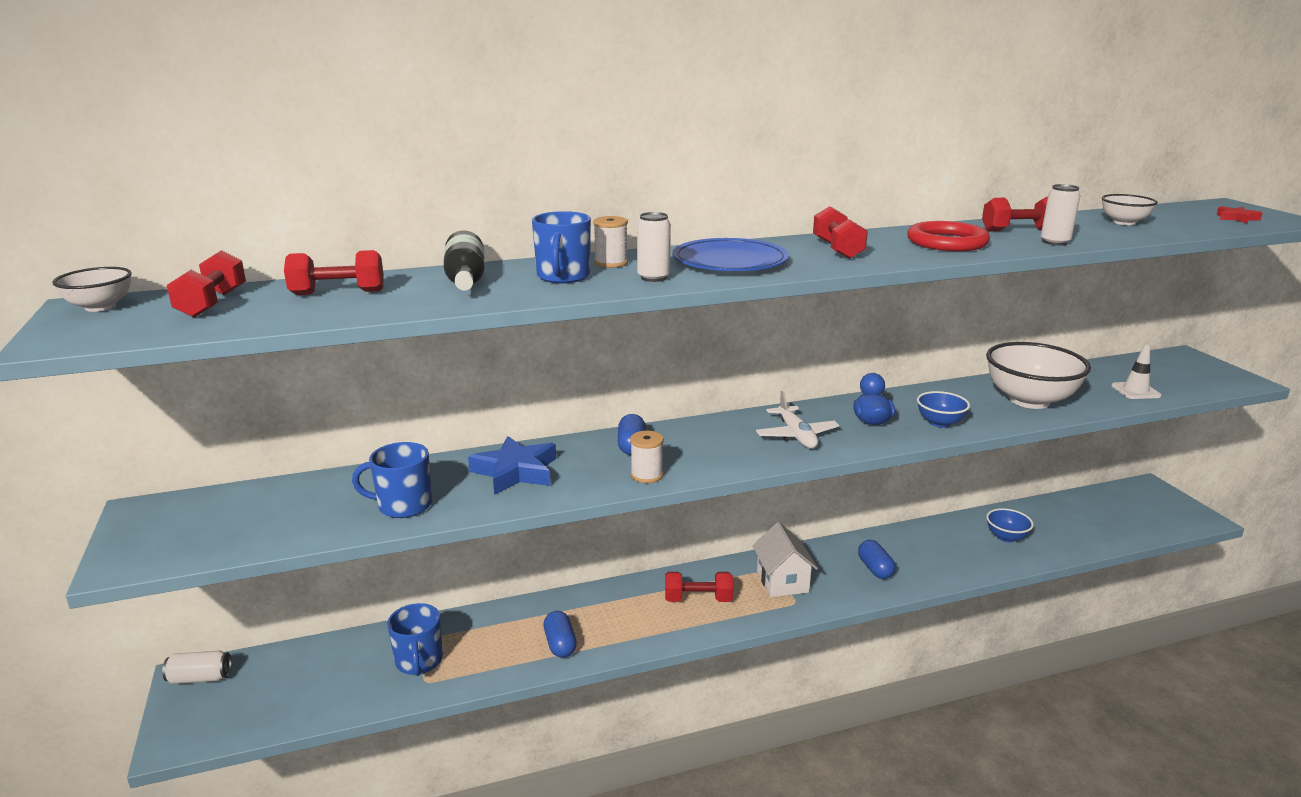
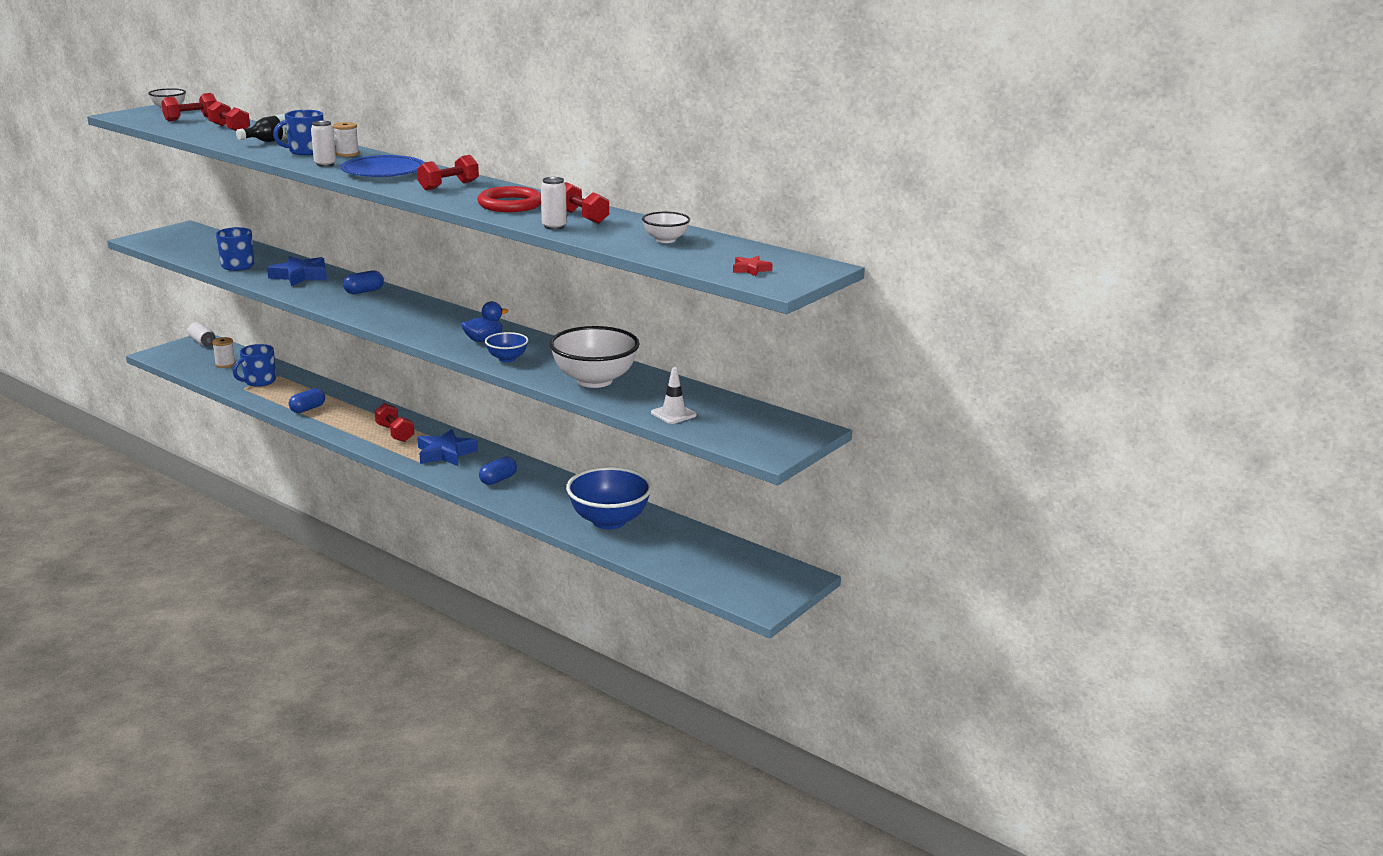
camera: 55 degrees right, 0 degrees up
(647, 475) = (328, 302): white spool -> white spool (225, 364)
(782, 581) = (445, 453): white house -> blue star
(796, 435) = (431, 325): white plane -> none
(1006, 537) = (609, 521): blue bowl -> blue bowl, size x1.99

